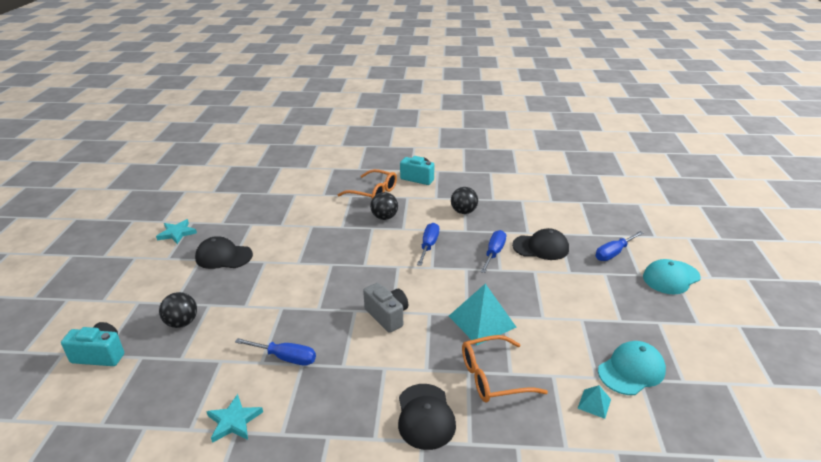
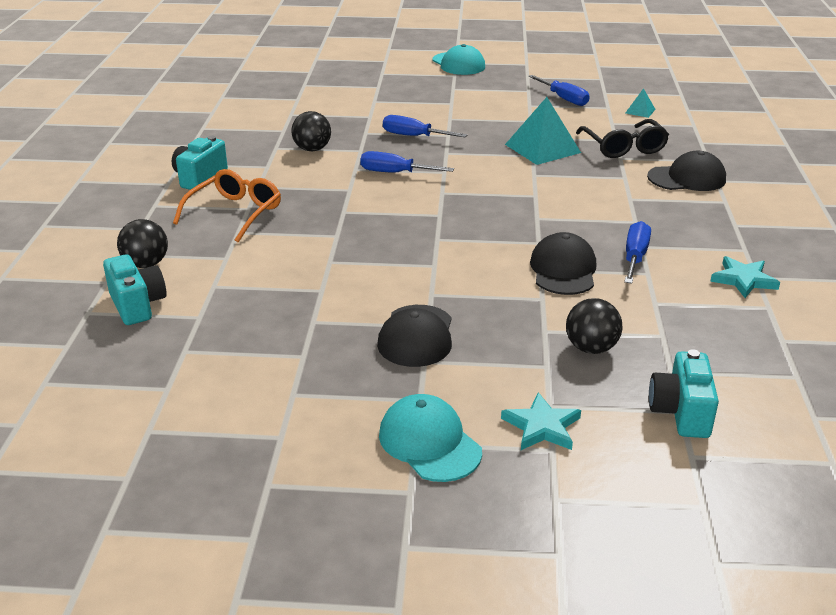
camera: 90 degrees left, 0 degrees up
(177, 233) = (333, 405): turquoise star -> turquoise star (542, 426)
(283, 177) = (137, 305): none -> turquoise camera
(384, 217) = (316, 203): black ball -> black ball (146, 264)
(387, 316) = (544, 198): grey camera -> none
(492, 377) = (624, 147): orange glasses -> black glasses
(541, 247) = (403, 112): black cap -> black cap (563, 270)
(613, 253) = (416, 81): blue screwdriver -> blue screwdriver (564, 99)
(631, 370) = (595, 94): turquoise cap -> turquoise cap (429, 443)

